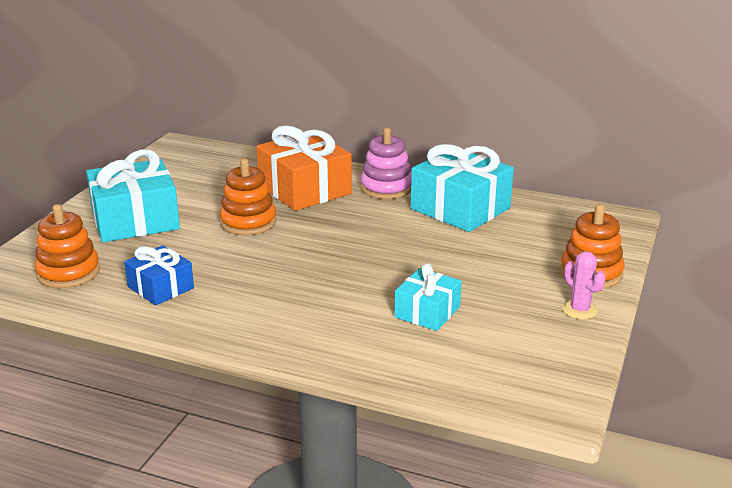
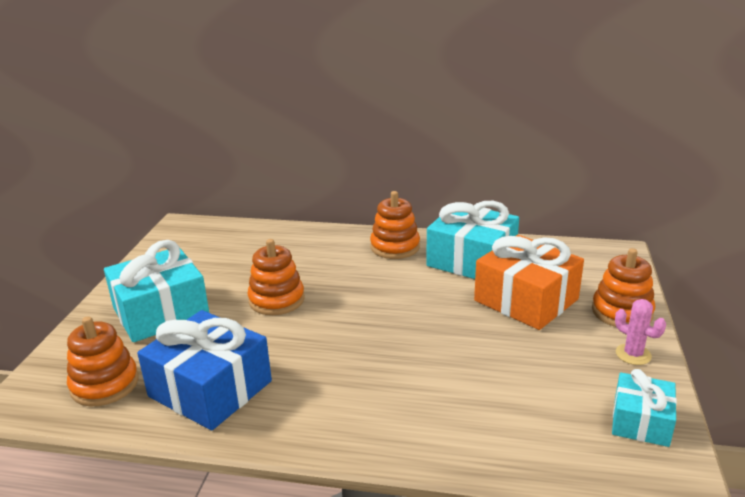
camera: 10 degrees left, 0 degrees up
(160, 287) = (210, 389): blue gift -> blue gift, size x1.74
(304, 189) = (319, 257): orange gift -> orange gift (526, 300)
(386, 188) = (395, 247): pink stacking toy -> orange stacking toy
(427, 312) = (492, 378): turquoise gift -> turquoise gift (641, 421)

